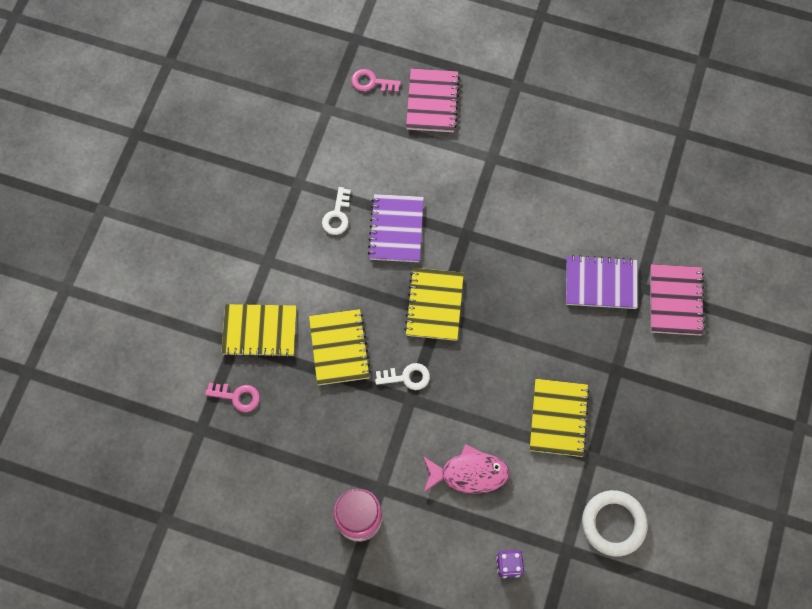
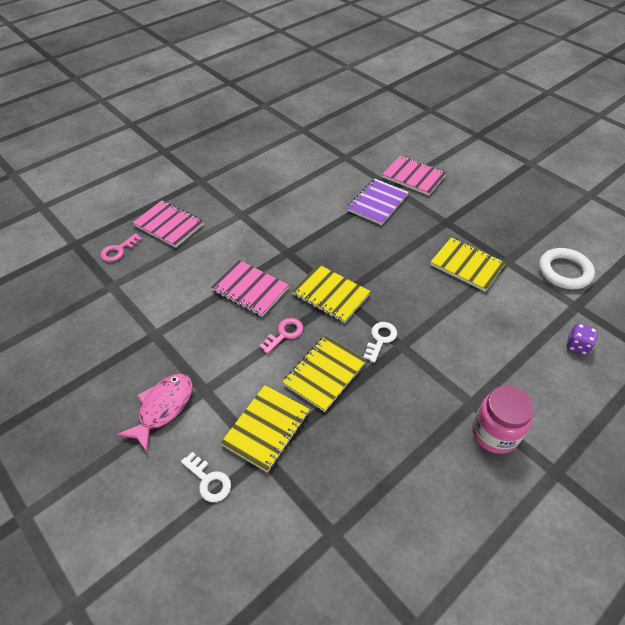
camera: 60 degrees left, 20 degrees down
(237, 396) = (319, 481): pink key -> pink key (284, 334)
(337, 215) = (206, 321): white key -> white key (209, 480)
(339, 348) = (324, 374): yellow notebook -> yellow notebook turned 75 degrees counterclockwise
(396, 229) = (250, 289): purple notebook -> pink notebook
(469, 473) = (486, 336): pink fish -> pink fish (163, 408)

